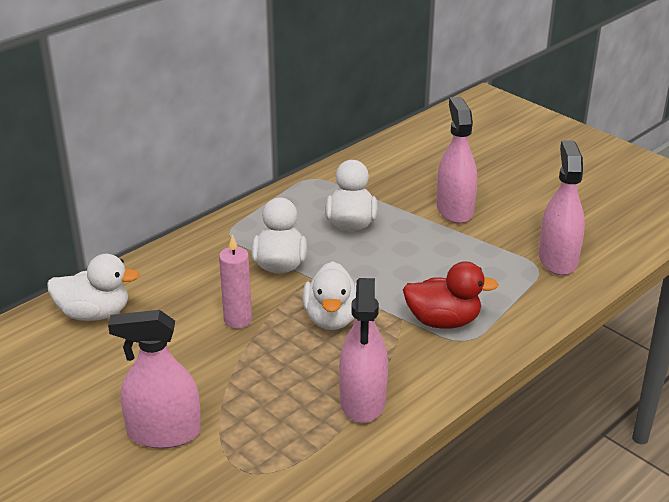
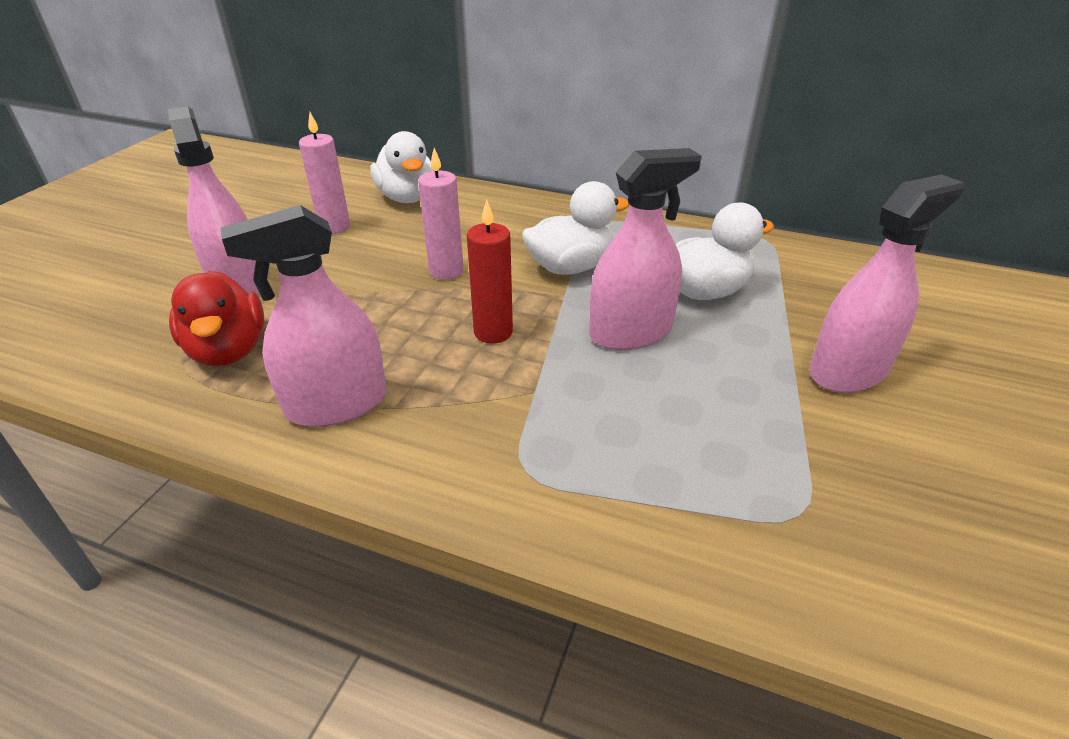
camera: 65 degrees right, 5 degrees up
(111, 364) = (334, 227): none -> pink candle
(332, 318) = (493, 332): white duck -> red candle
(443, 321) = (556, 434): red duck -> red duck (229, 350)
(557, 259) = (853, 538): pink spray bottle -> pink spray bottle (630, 332)

